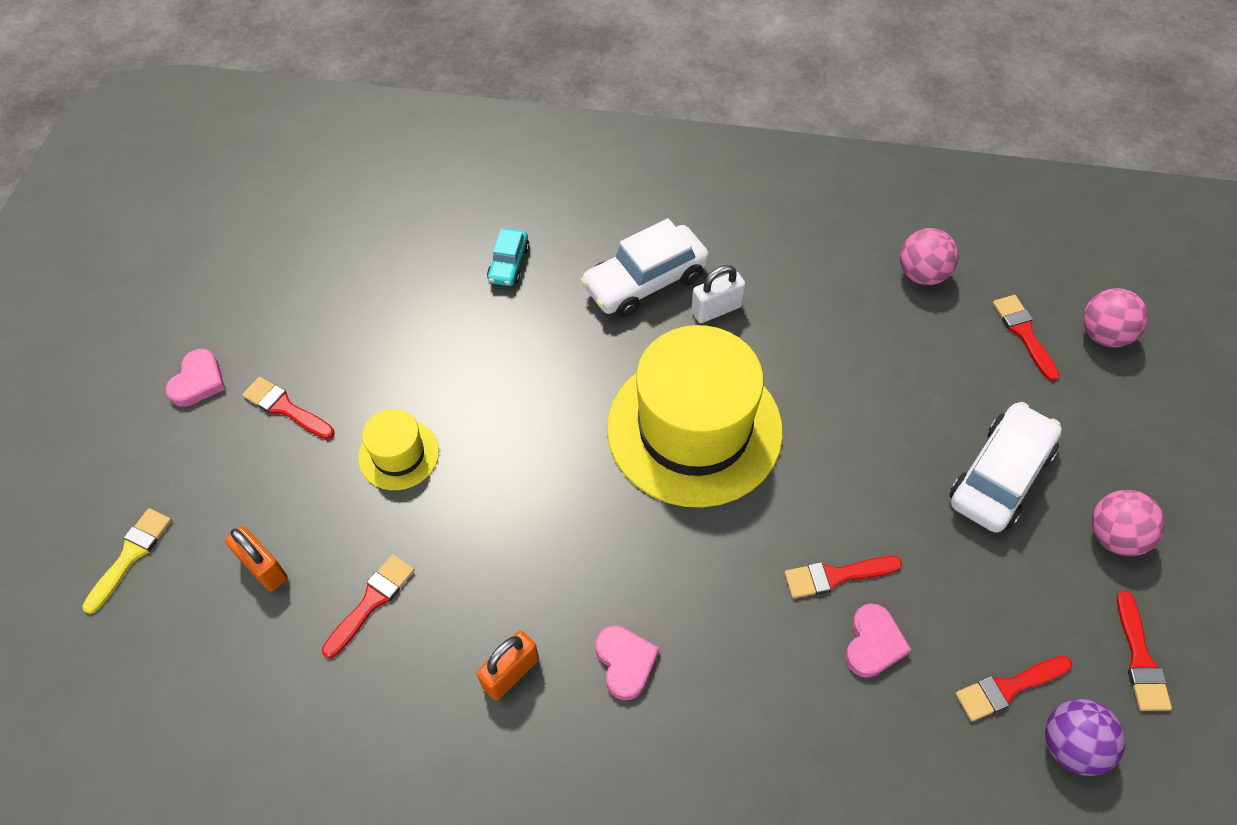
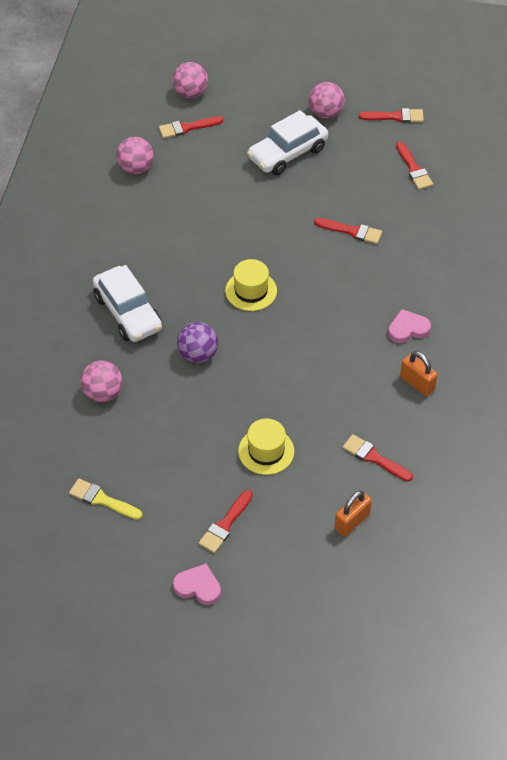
camera: 90 degrees left, 5 degrees down
(131, 555) = (344, 605): yellow brush -> yellow brush (102, 500)
(509, 264) = (103, 393): turquoise car -> pink ball
(694, 429) = (251, 291): yellow hat -> yellow hat, size x0.45
(716, 309) = (156, 275): white padlock -> none
(836, 576) = (351, 231): red brush -> red brush turned 60 degrees counterclockwise
(873, 643) = (391, 219): pink heart -> none
(1000, 476) = (287, 153): white car -> white car turned 75 degrees counterclockwise
(1071, 745) = (442, 150): purple ball -> purple ball (198, 354)

